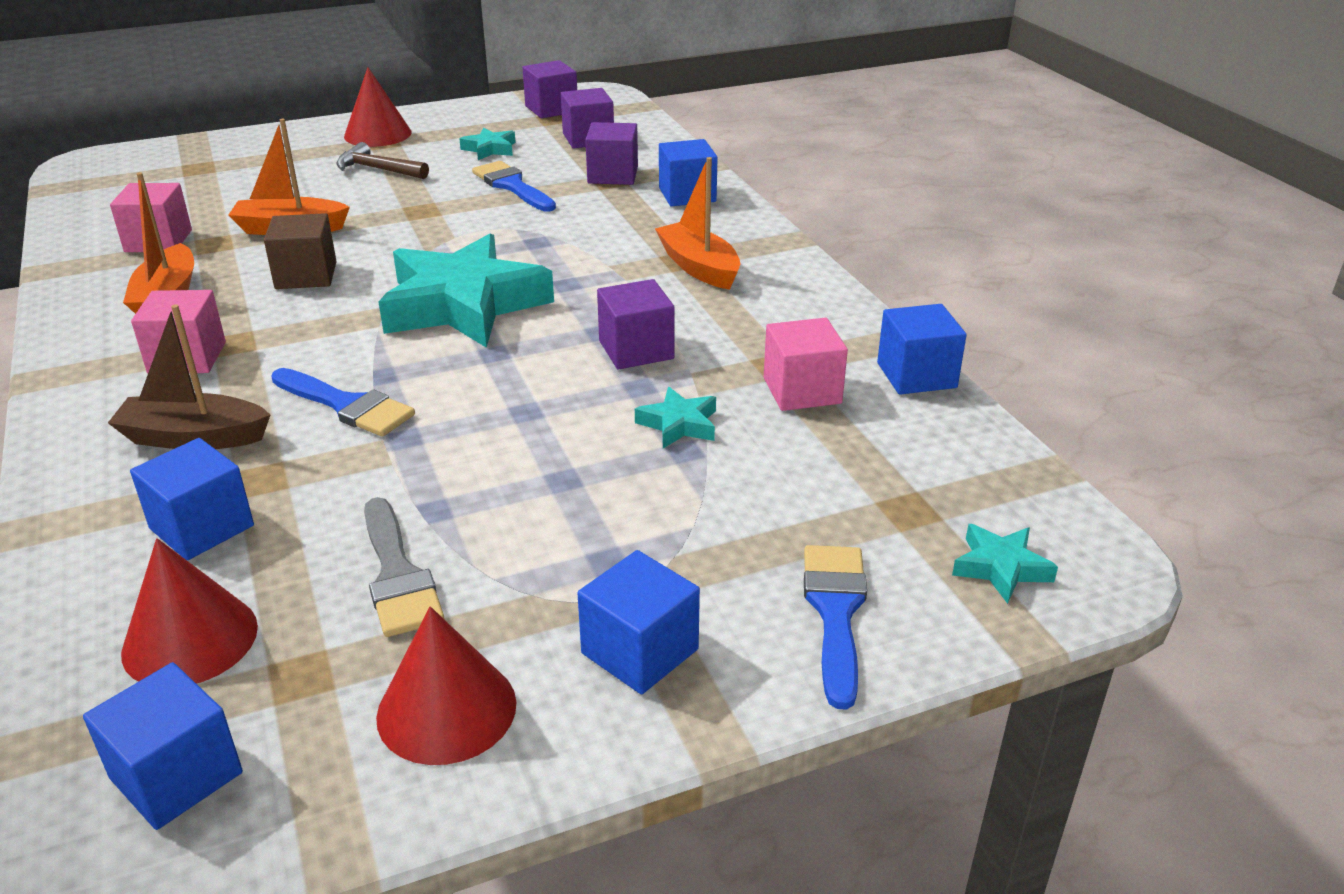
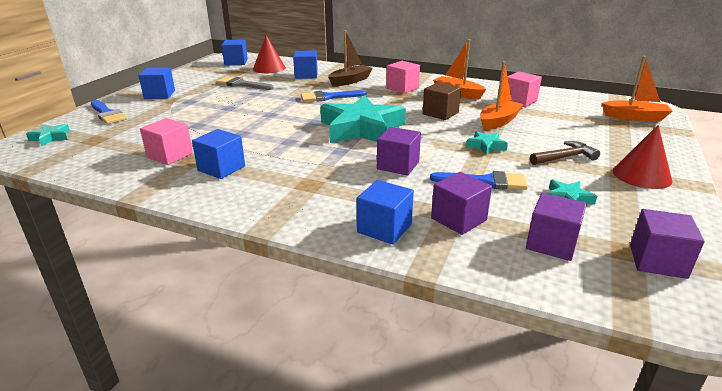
camera: 135 degrees right, 5 degrees down
(446, 709) = (195, 78): red cone -> none
(636, 350) = (262, 142): purple cube -> purple cube (398, 165)
(679, 424) = (209, 129): turquoise star -> turquoise star (486, 146)
(699, 267) = (293, 184): orange boat -> orange boat (634, 117)
(916, 375) = (116, 181): blue cube -> blue cube (221, 168)

